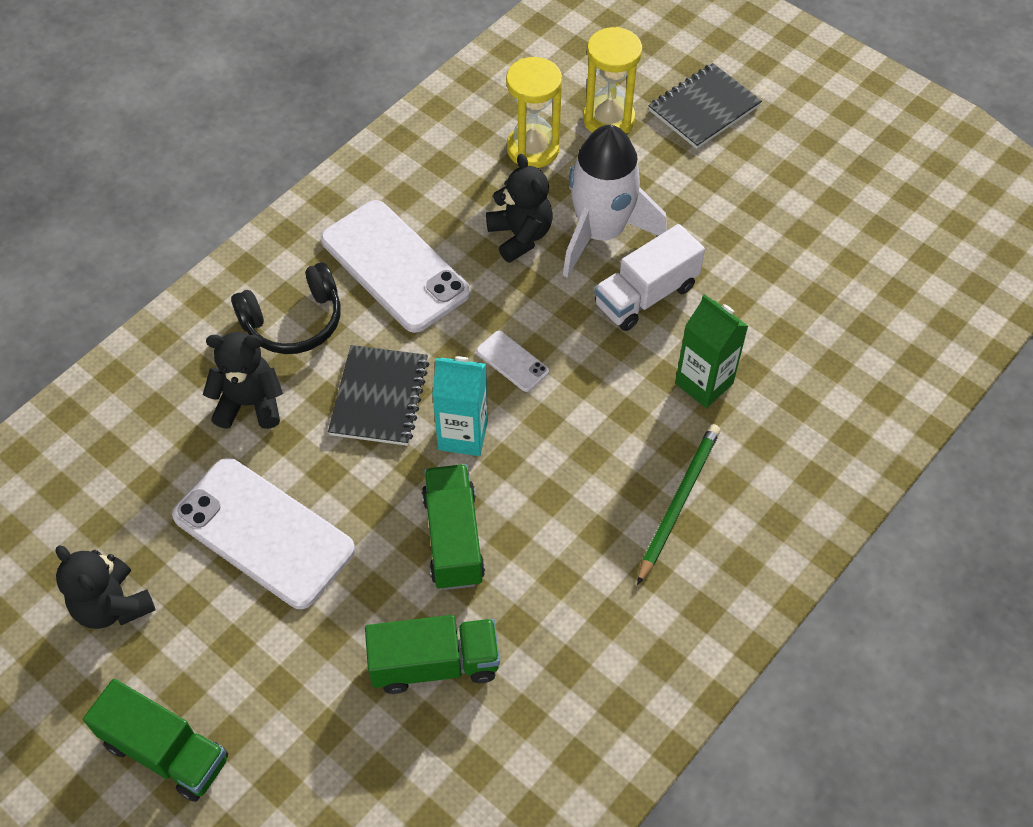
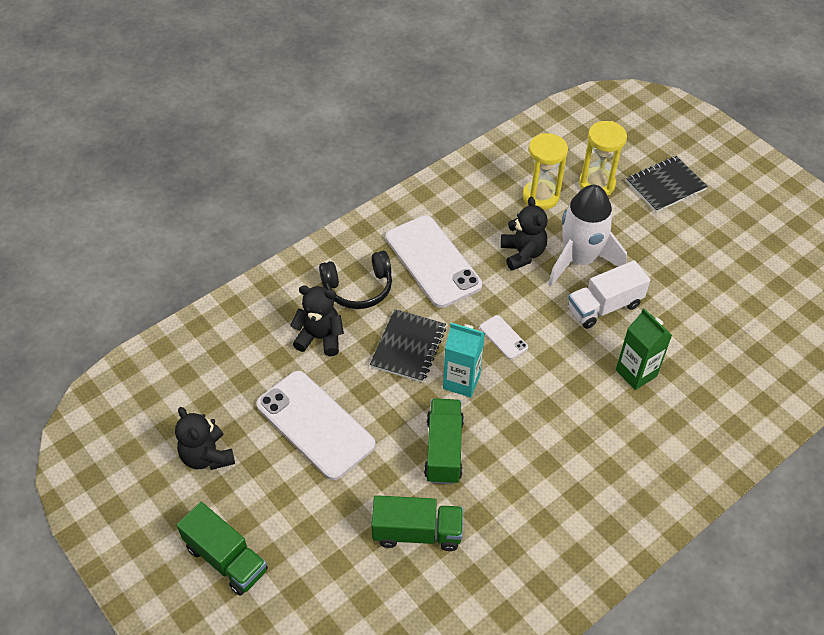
camera: 10 degrees right, 5 degrees down
(678, 502) = (605, 451): green pencil -> none

